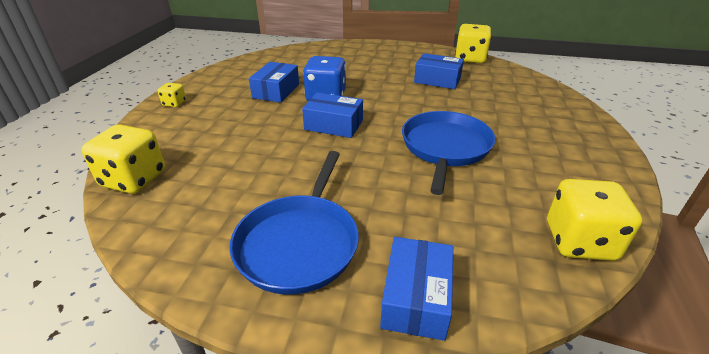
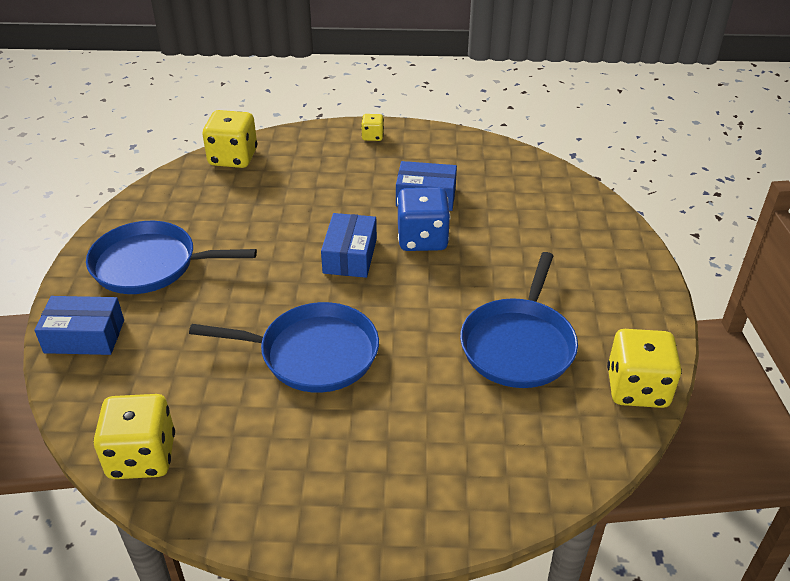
camera: 80 degrees right, 5 degrees up
(437, 80) = (519, 344): blue box -> blue pan

